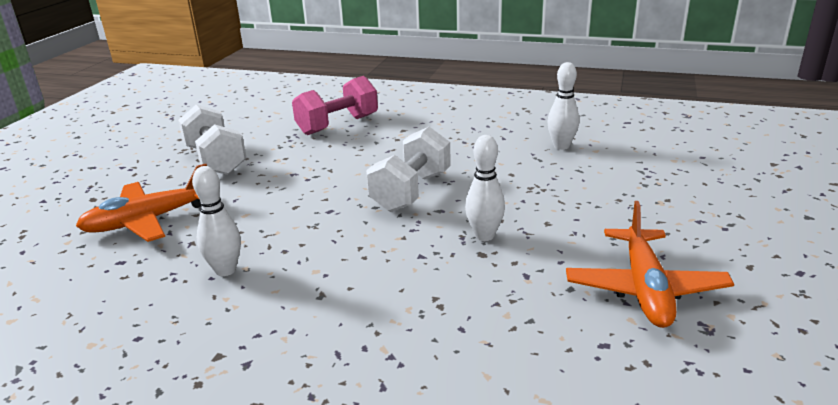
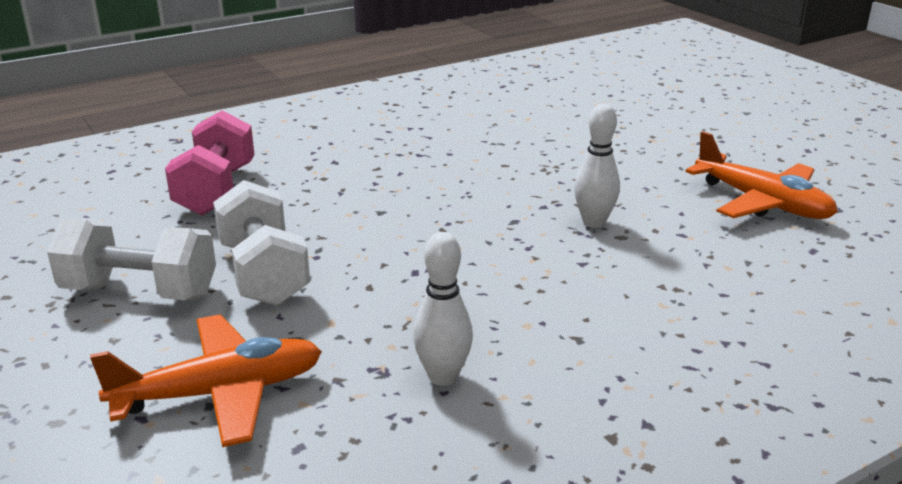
camera: 50 degrees left, 0 degrees up
(148, 220) = (220, 393): orange plane -> orange plane turned 120 degrees counterclockwise
(411, 191) = (453, 217): white dumbbell -> white dumbbell (264, 273)
(561, 146) = (494, 125): white bowling pin -> none

